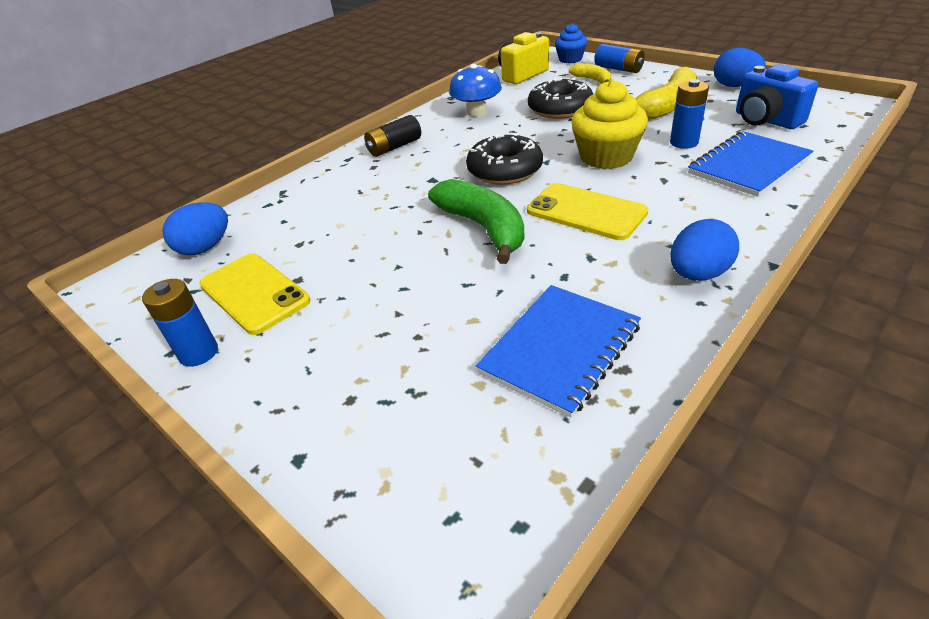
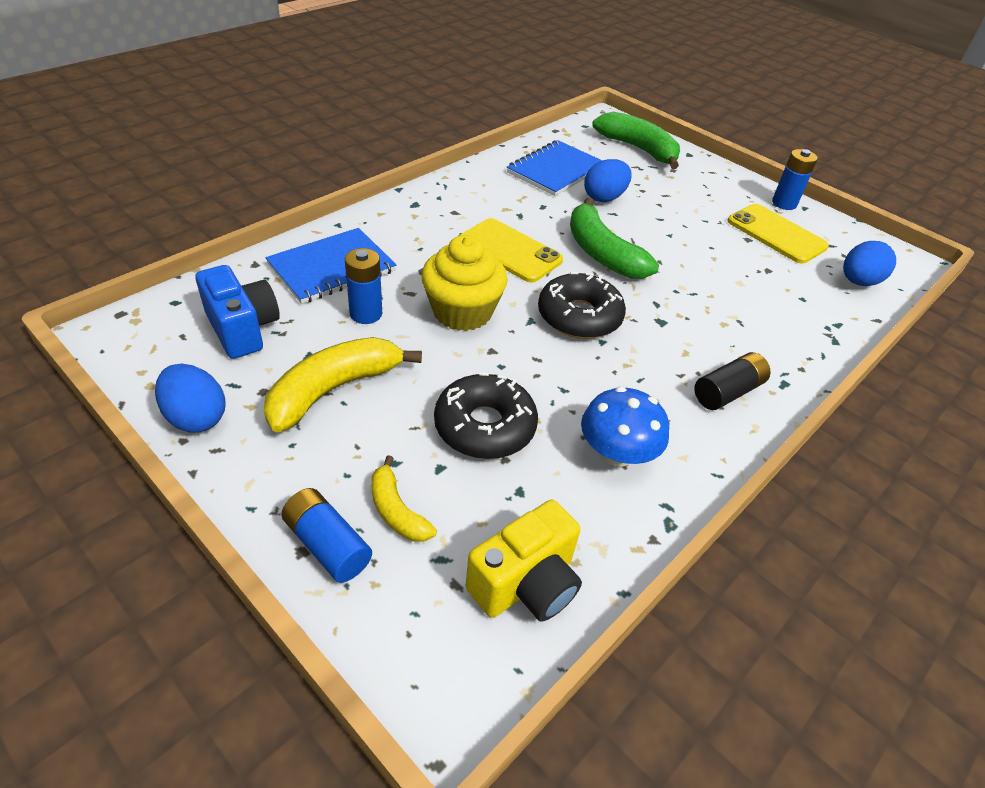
camera: 175 degrees right, 5 degrees up
(403, 452) = (638, 149): none -> green banana
(570, 59) = (401, 637): blue cupcake -> none
(698, 274) = (452, 191): blue egg -> blue egg (604, 198)

